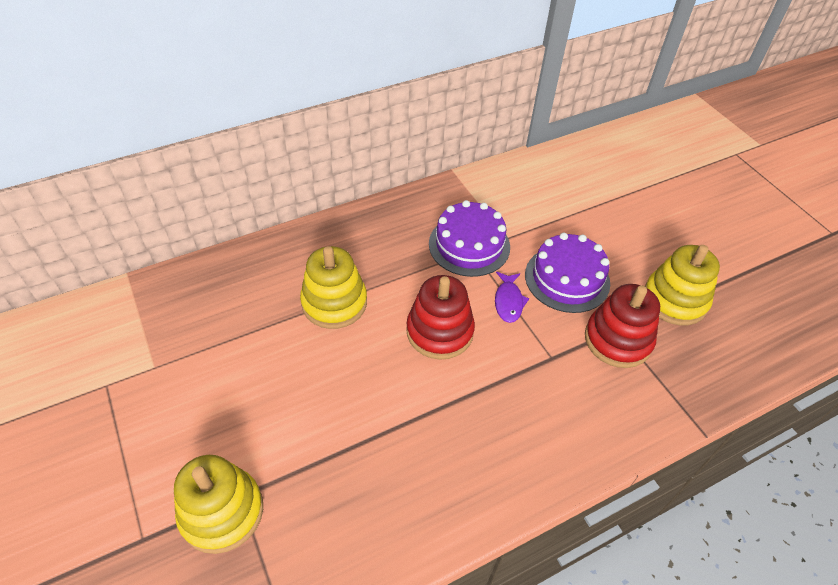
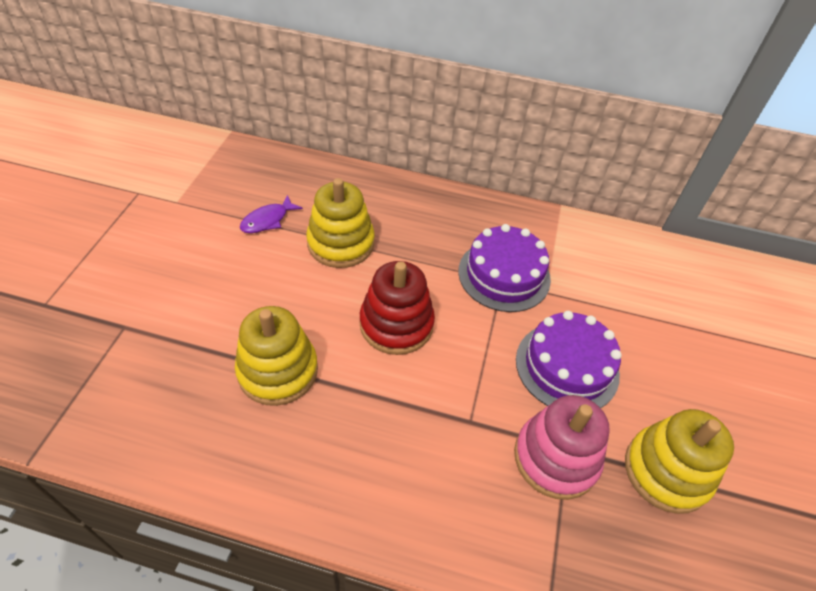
camera: 40 degrees right, 0 degrees up
(222, 512) = (102, 327): yellow stacking toy -> yellow stacking toy (278, 371)
(508, 301) = (485, 345): purple fish -> purple fish (267, 220)
(617, 340) = (556, 458): red stacking toy -> pink stacking toy

